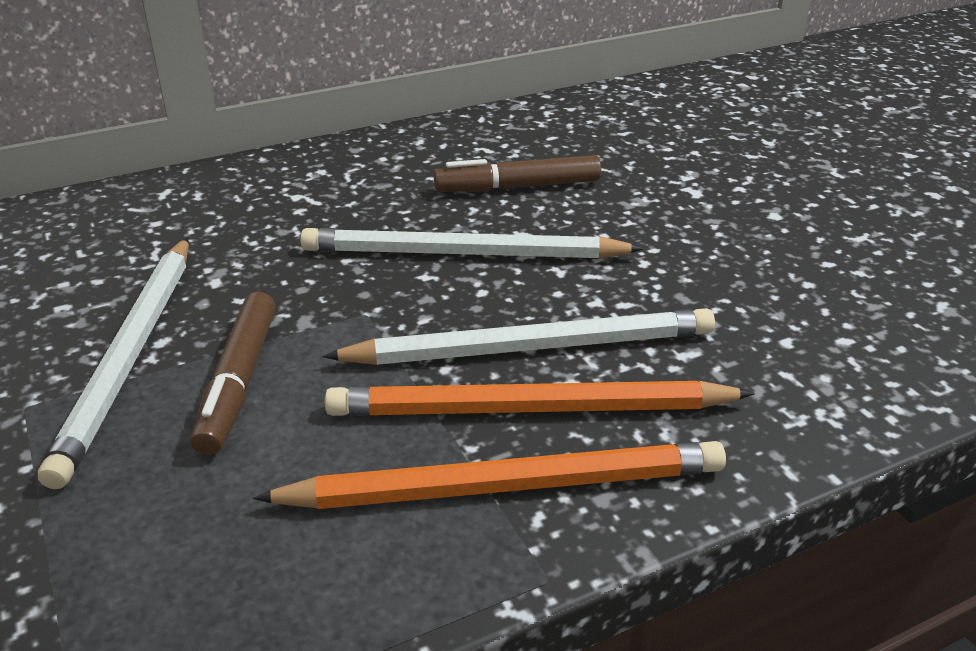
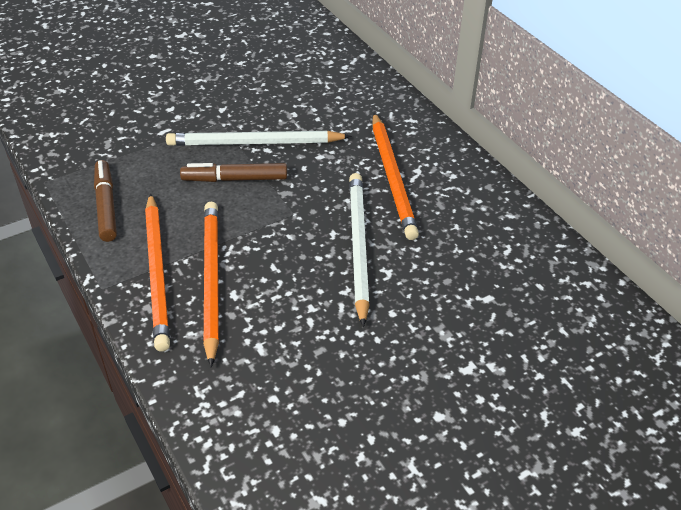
camera: 85 degrees right, 10 degrees up
(307, 216) = (393, 178): none -> orange pencil
(518, 187) = (450, 268): brown marker -> brown marker (106, 206)
(531, 347) = (264, 279): white pencil -> none

